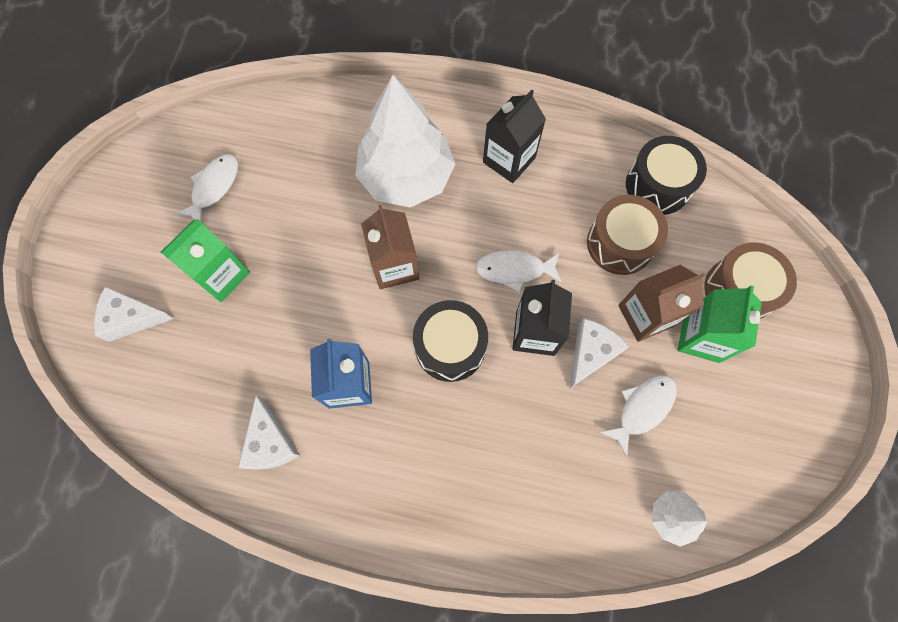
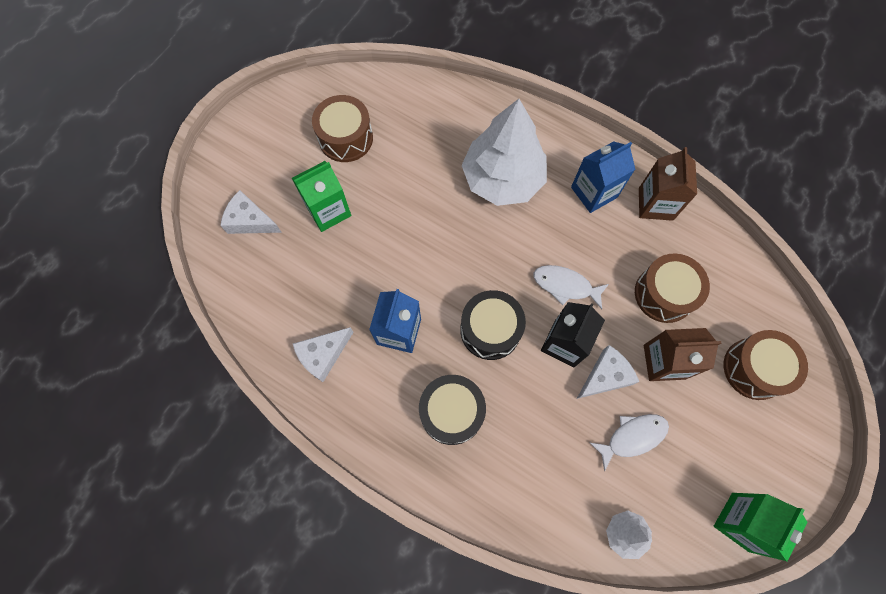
camera: 20 degrees right, 0 degrees up
(214, 187) = (345, 138): white fish -> brown drum
(270, 442) = (323, 355): white cheese -> white cheese turned 45 degrees clockwise
(394, 266) = (468, 249): brown carton -> brown carton (655, 204)
(509, 160) = (594, 192): black carton -> blue carton
(657, 185) = (716, 256): black drum -> black drum (451, 412)
(701, 337) = (706, 397): green carton -> green carton (740, 522)

